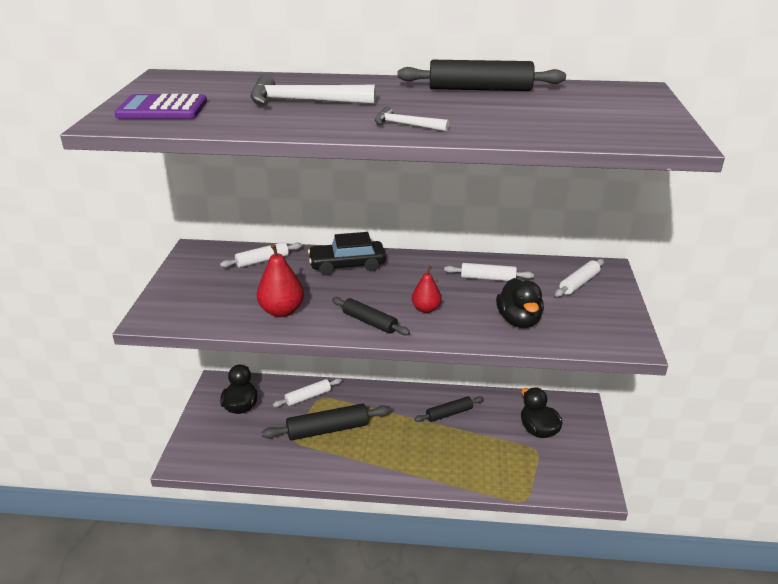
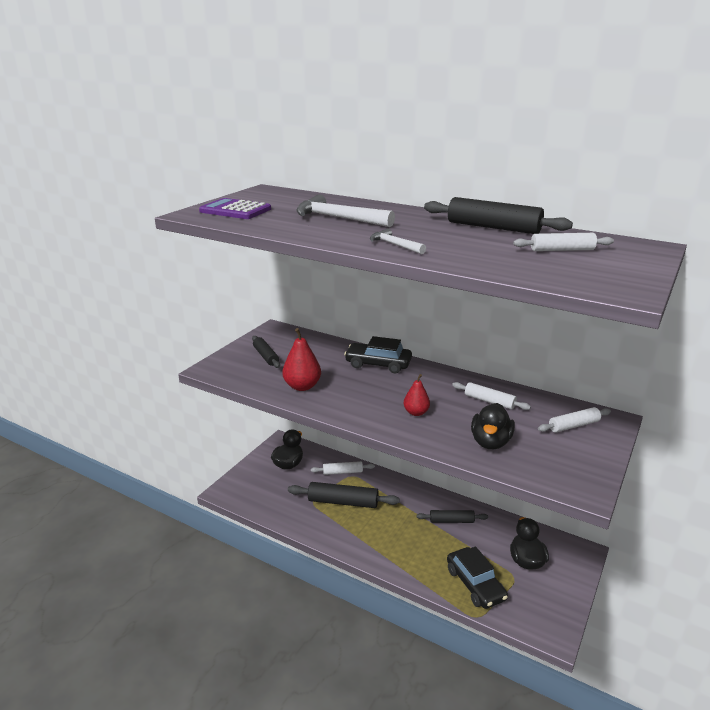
camera: 25 degrees right, 5 degrees down
(262, 261) = (316, 347): white rolling pin -> white rolling pin (562, 250)
(369, 322) = (362, 411): black rolling pin -> black rolling pin (266, 356)
(506, 469) = (475, 584): none -> black car

